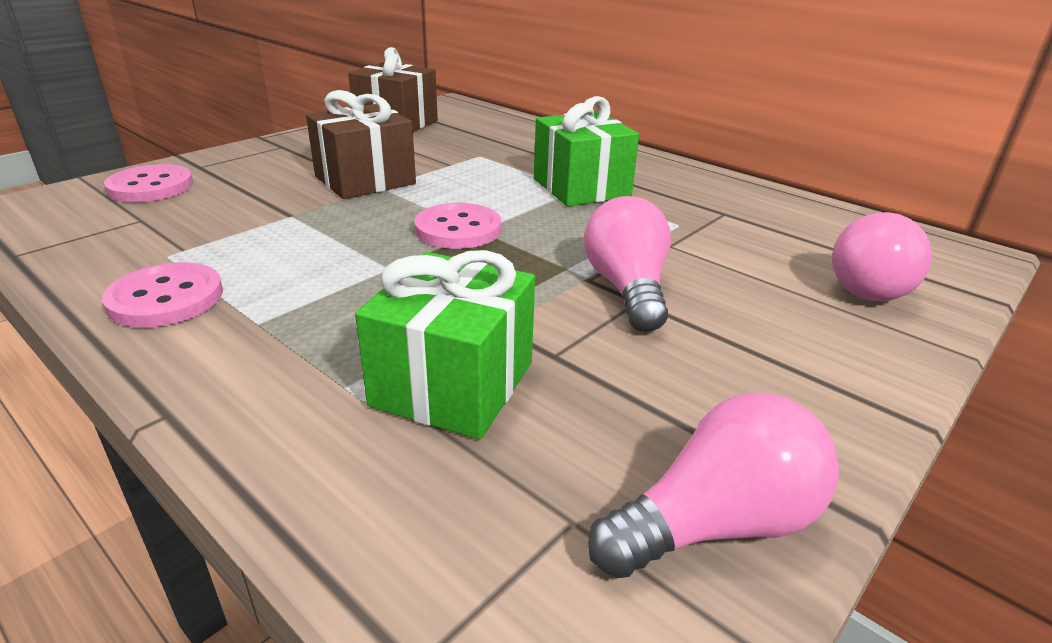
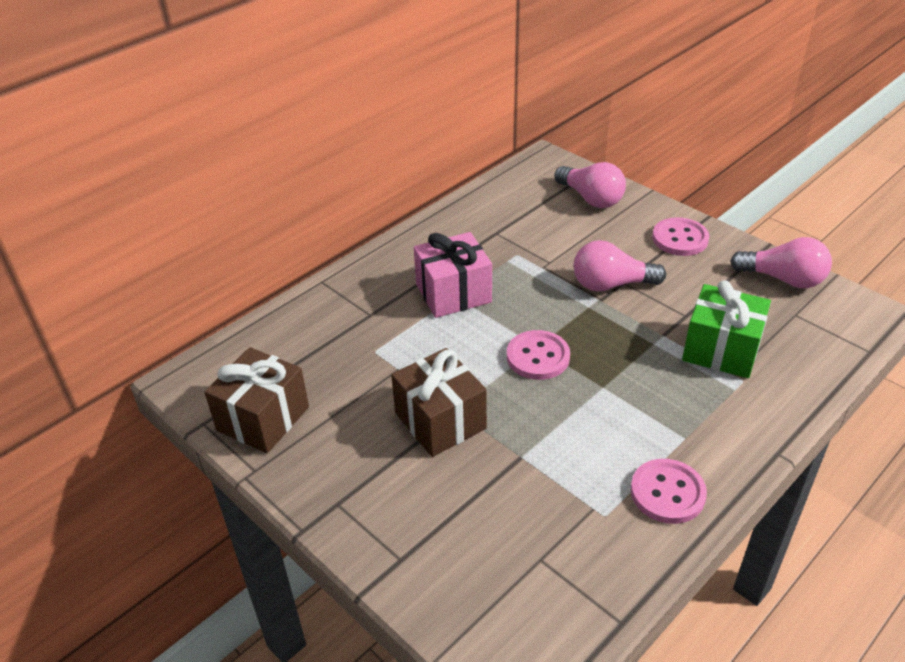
camera: 85 degrees left, 10 degrees up
(151, 187) = (462, 580): pink button -> pink button (680, 239)
(581, 188) = (453, 293): green gift -> pink gift
(716, 524) = (783, 279): pink light bulb -> pink light bulb turned 135 degrees clockwise

